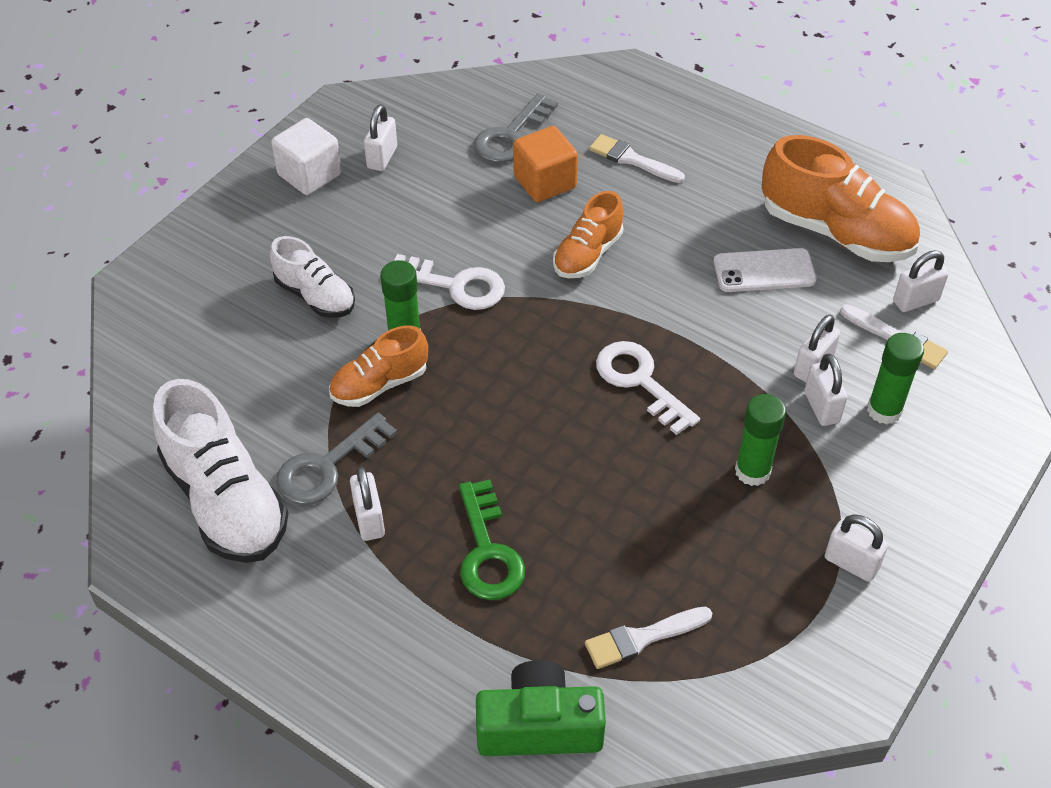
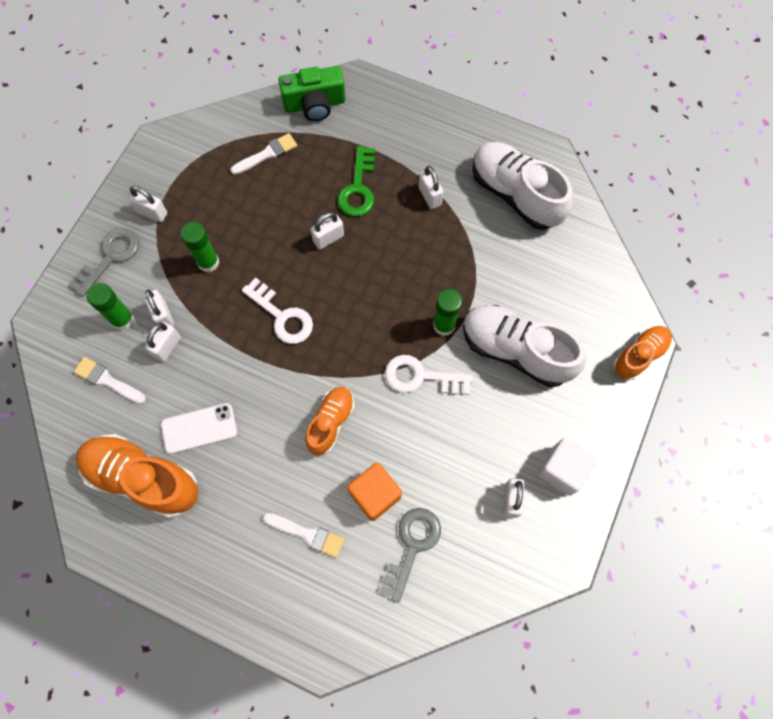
camera: 170 degrees right, 20 degrees up
(315, 296) = (515, 351): white shoe -> white shoe, size x1.70
(327, 467) = (464, 225): grey key -> grey key (110, 257)
(379, 384) = (450, 286): orange shoe -> orange shoe (639, 355)
(487, 551) = (358, 188): green key -> green key turned 150 degrees counterclockwise
(915, 301) = (90, 418): white padlock -> white padlock (328, 238)

